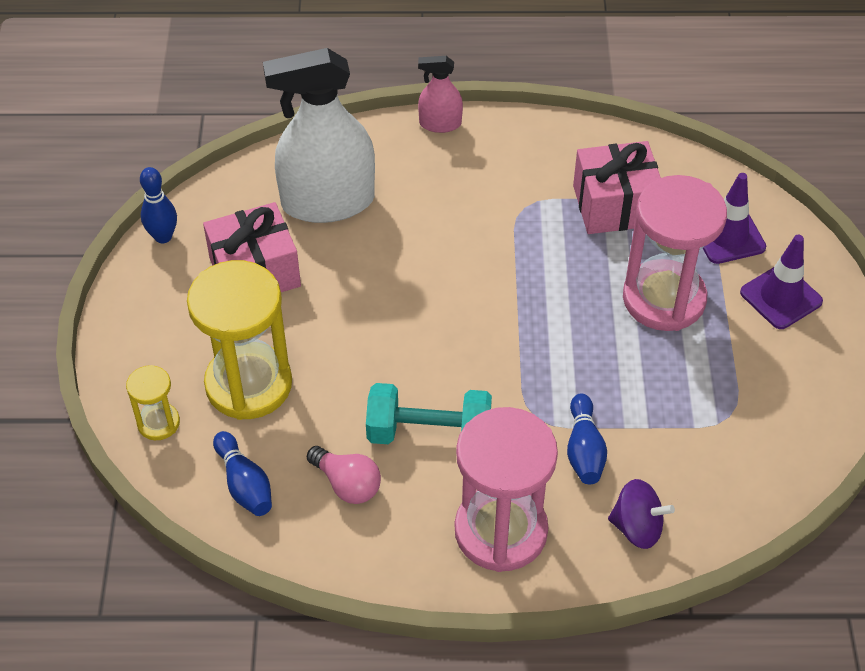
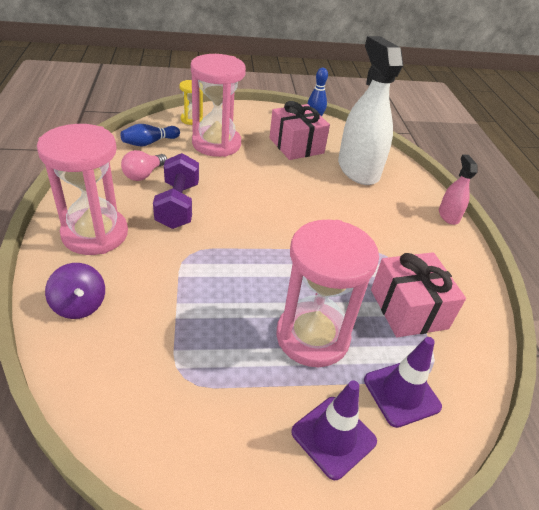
camera: 80 degrees right, 10 degrees down
(249, 384) = (216, 144): yellow hourglass -> pink hourglass
(429, 433) = (178, 205): turquoise dumbbell -> purple dumbbell
(584, 450) = (157, 278): blue bowling pin -> none
(637, 527) = (79, 305): purple spinning top -> purple spinning top turned 45 degrees counterclockwise

